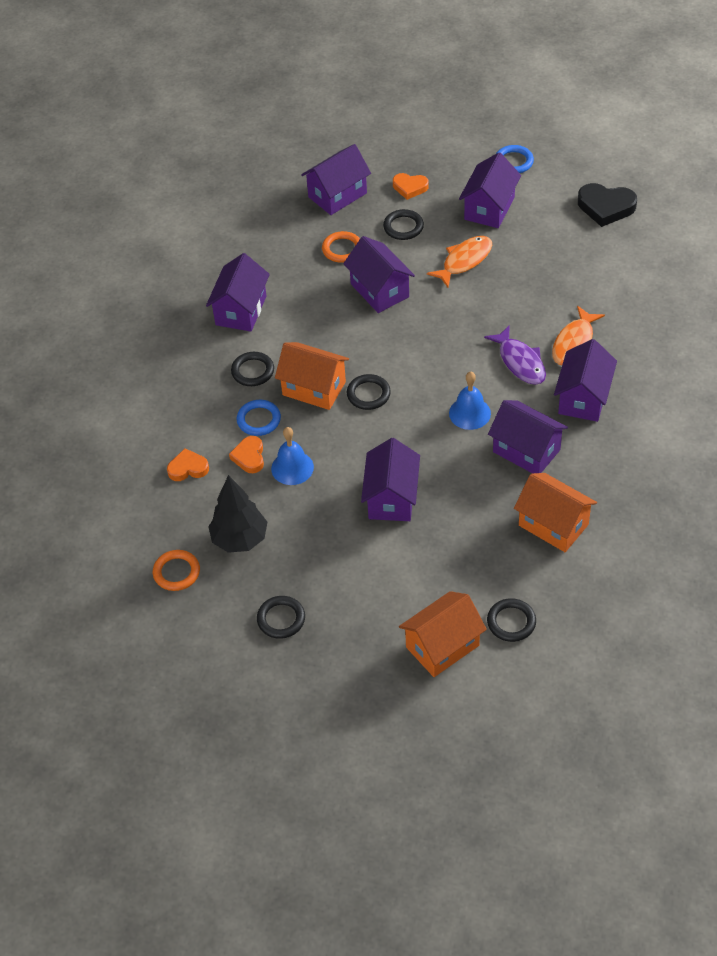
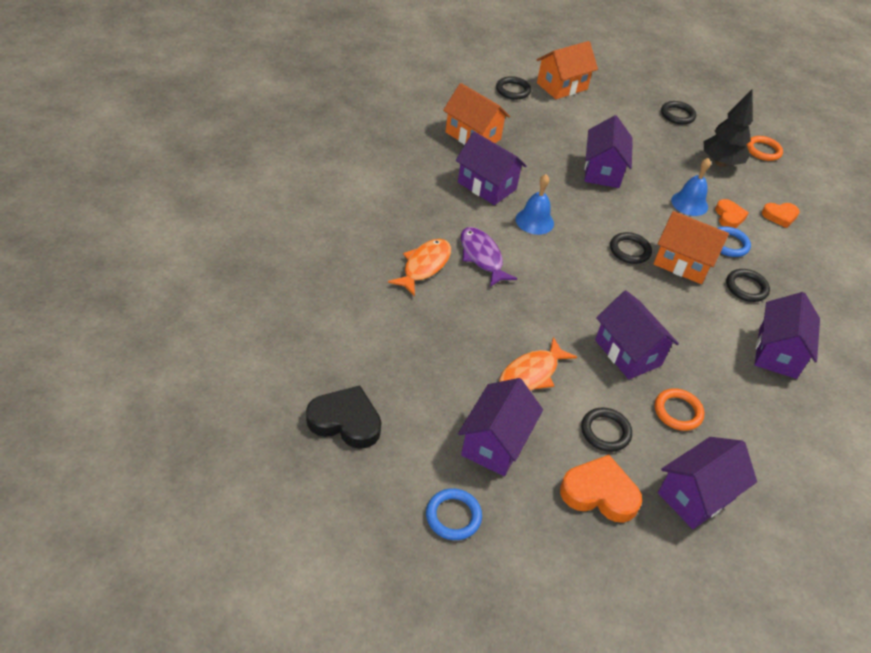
camera: 175 degrees right, 5 degrees down
(410, 187) = (599, 493): orange heart -> orange heart, size x1.59
(583, 398) = (427, 217): purple house -> none

